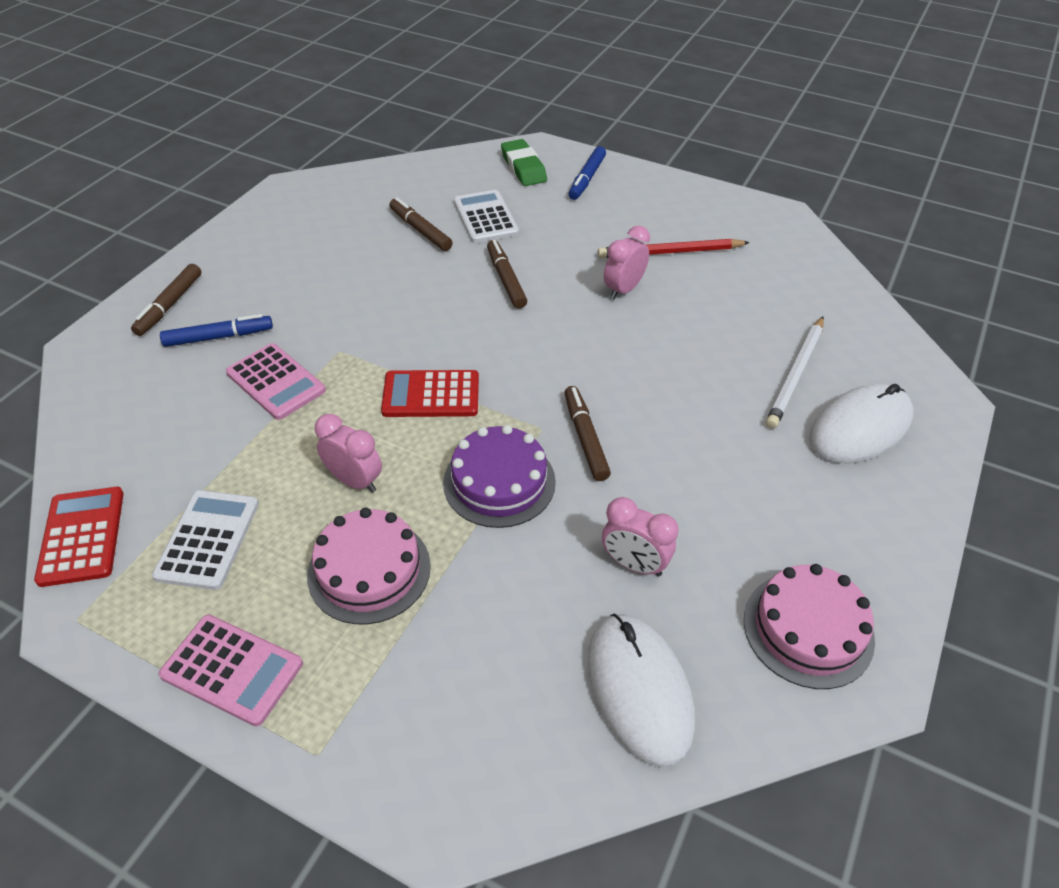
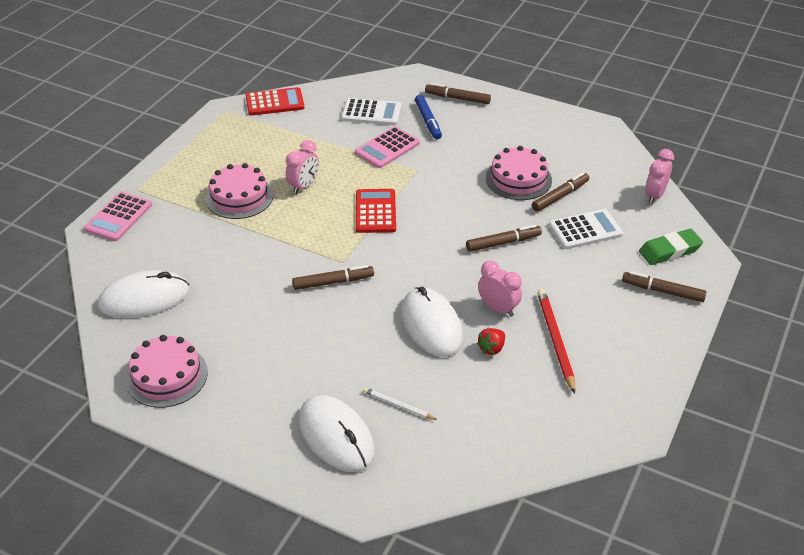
camera: 90 degrees right, 5 degrees down
(208, 539) = (267, 141): white calculator -> white calculator (371, 113)
(232, 669) = (188, 159): pink calculator -> pink calculator (118, 217)
(379, 260) = (518, 179): none -> pink cake
(499, 482) = (298, 243): purple cake -> none
(587, 179) = (663, 291): blue marker -> brown marker
(634, 564) = (227, 301): pink clock -> pink clock (654, 195)
(658, 344) = (431, 325): none -> white mouse
(689, 298) = (491, 348): none -> red strawberry
(796, 374) = (398, 405): white pencil -> white pencil, size x0.55

